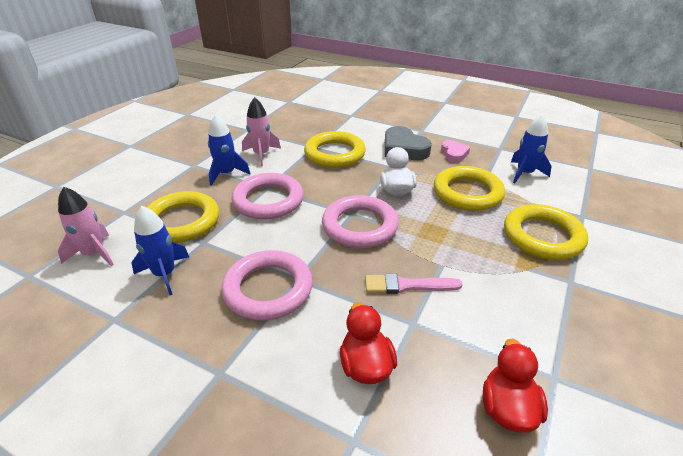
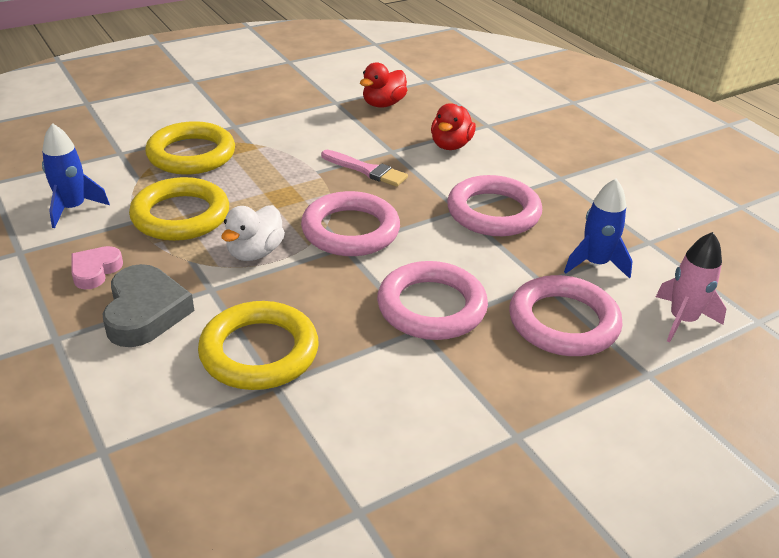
camera: 150 degrees left, 0 degrees up
(182, 221) = (563, 322): yellow ring -> pink ring
(226, 174) = (466, 386): blue rocket -> none
(261, 154) = (381, 409): pink rocket -> none

